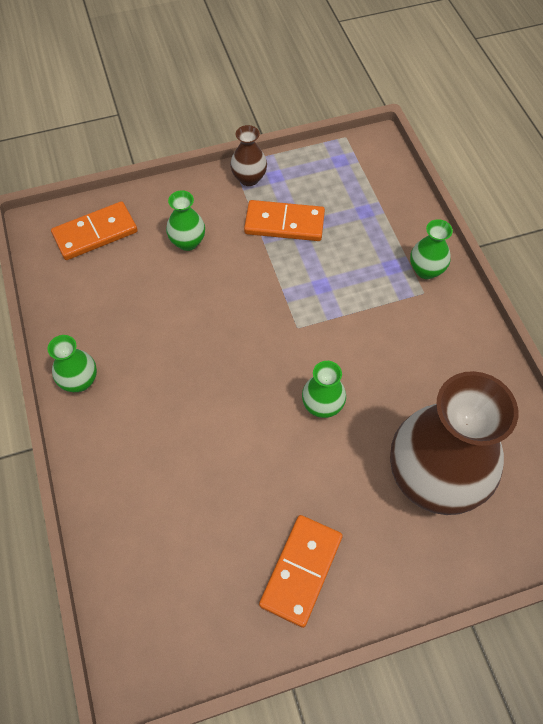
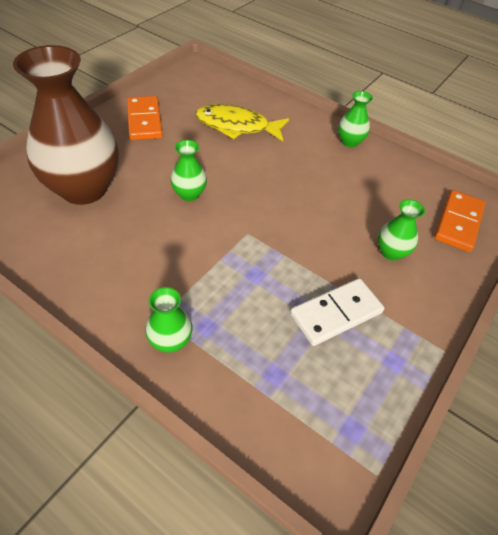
camera: 140 degrees right, 10 degrees down
(188, 486) = (236, 126): none -> yellow fish
(249, 178) = (413, 342): brown vase -> none
(284, 223) = (336, 313): orange domino -> white domino

